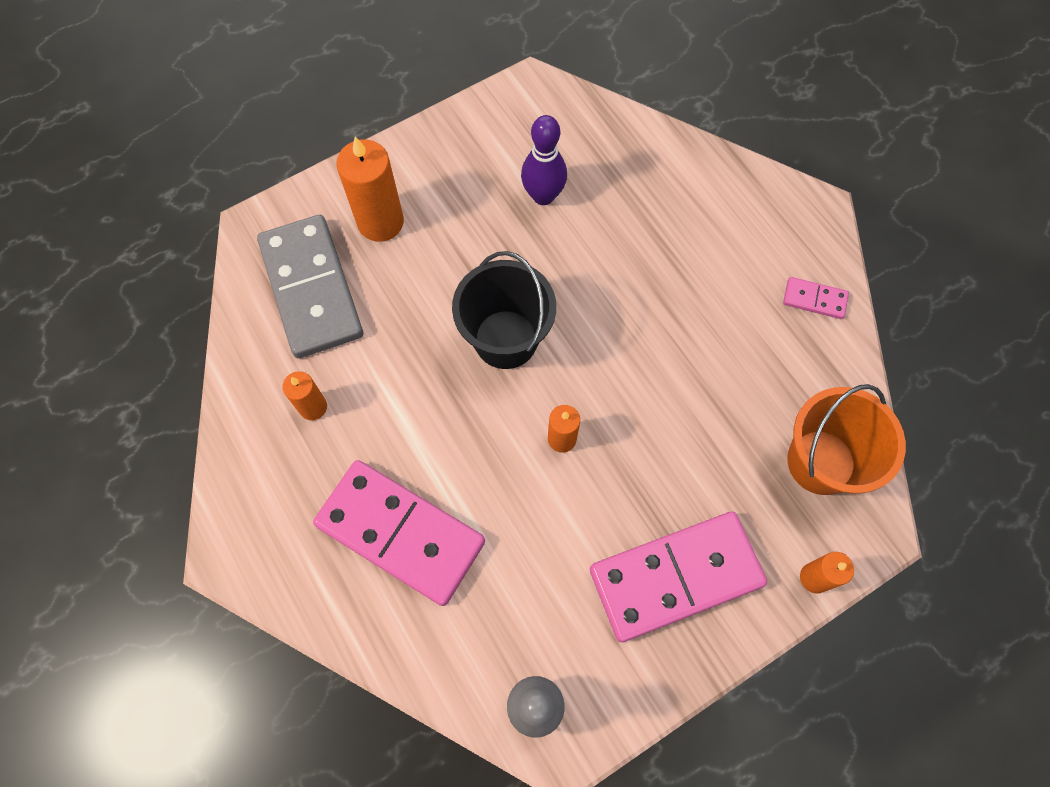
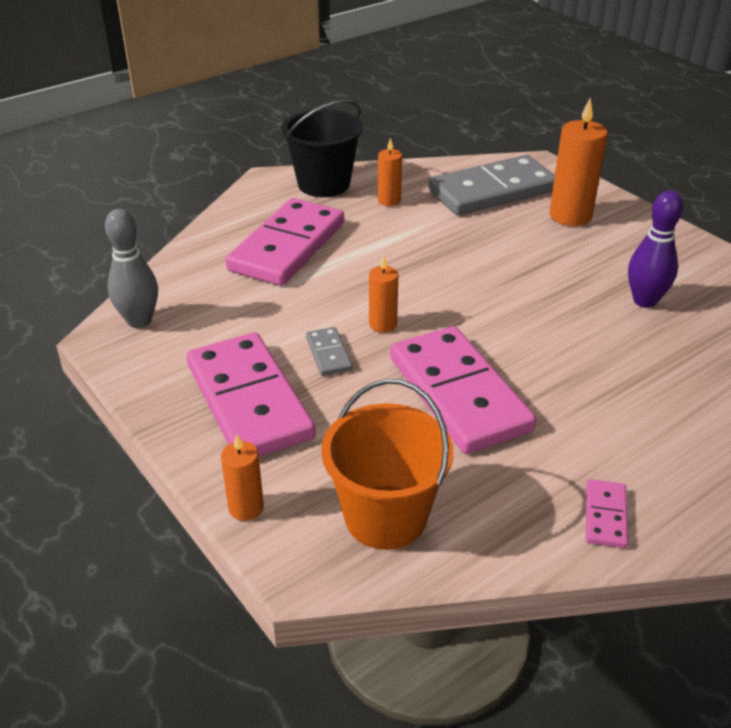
camera: 85 degrees right, 30 degrees down
(506, 339) = (476, 287): black bucket -> black bucket (324, 184)
(607, 496) = (328, 354): none -> grey domino
(671, 383) = (458, 394): none -> pink domino

